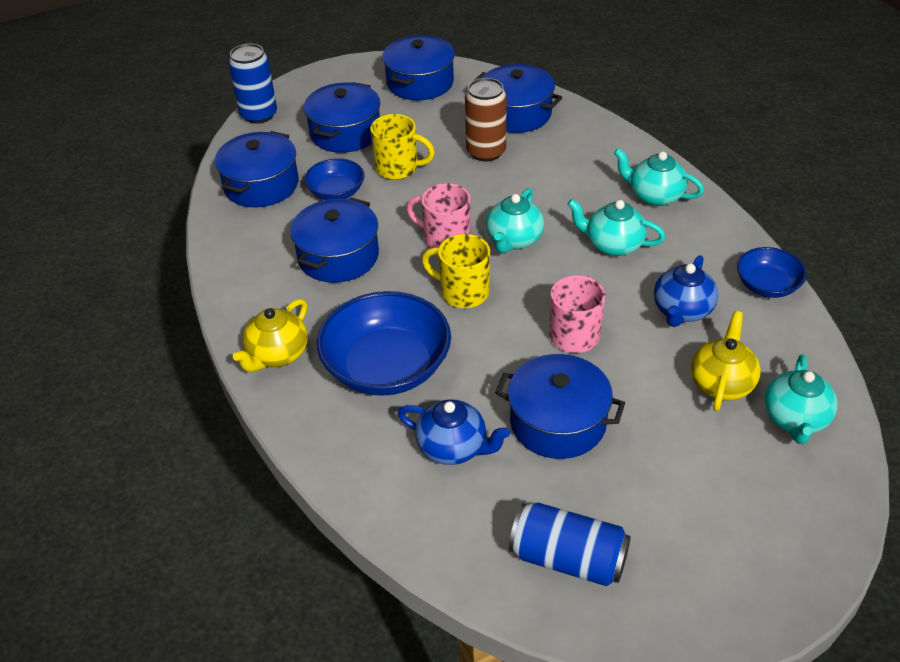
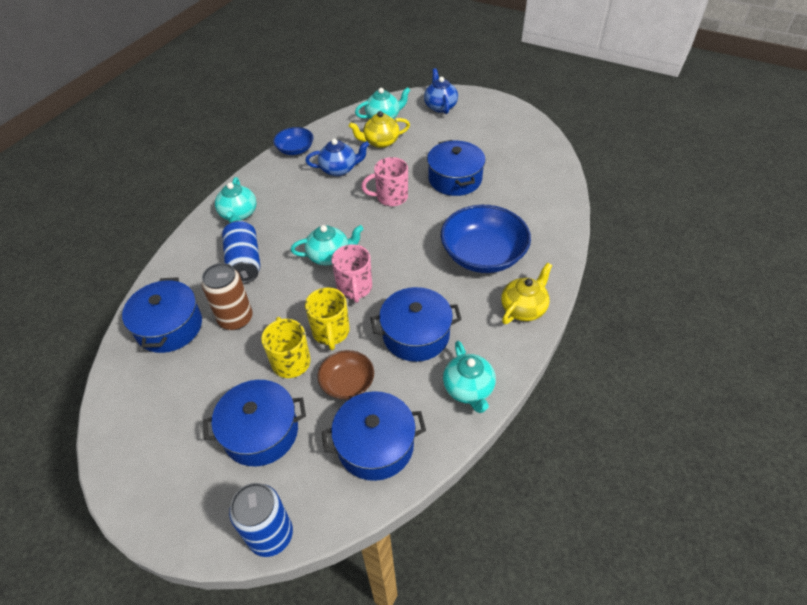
camera: 125 degrees left, 5 degrees up
(277, 355) = (523, 308): yellow teapot -> yellow teapot turned 45 degrees counterclockwise
(336, 192) = (347, 383): blue bowl -> brown bowl
(420, 83) = (145, 424): blue pot -> none
(453, 447) = (506, 204): blue teapot -> blue teapot (440, 106)
(463, 292) = (396, 255): yellow mug -> yellow mug (331, 332)
(568, 559) = (521, 148): blue can -> blue can (245, 262)
(613, 245) = (302, 213): turquoise teapot -> turquoise teapot (468, 389)

